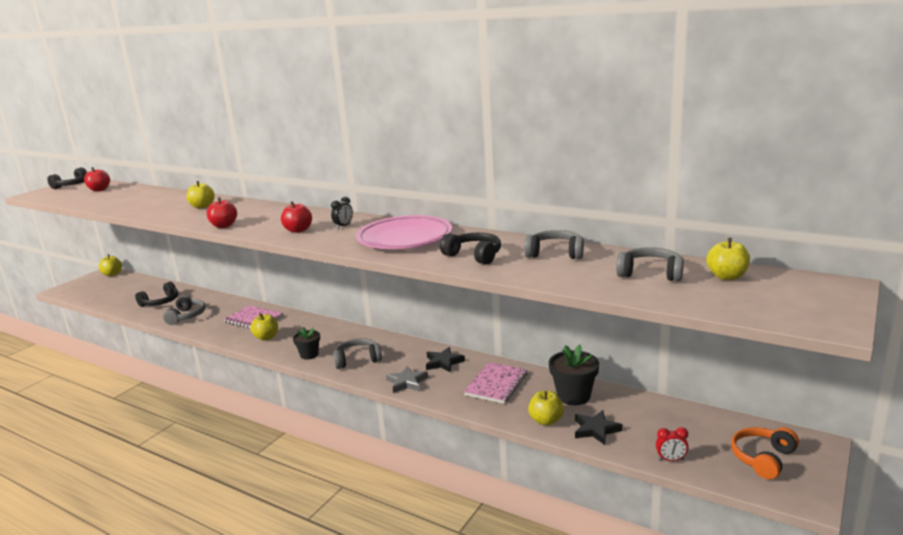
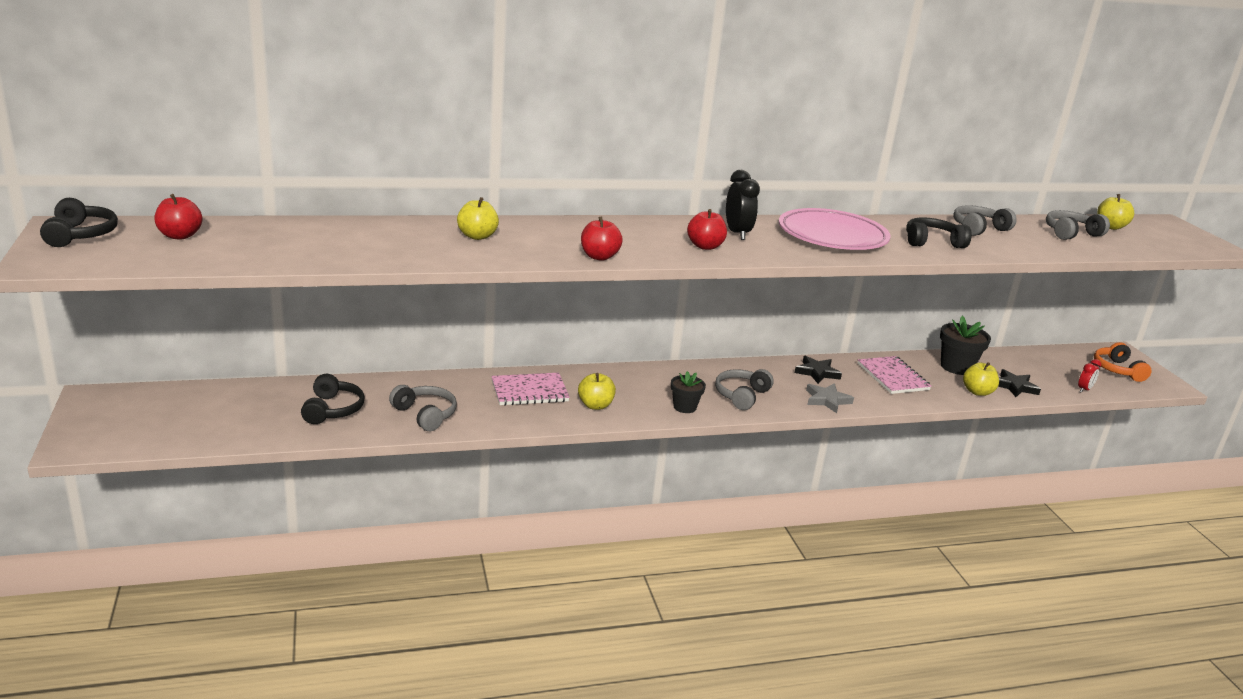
camera: 50 degrees left, 5 degrees up
(112, 274) = (119, 396): yellow apple -> none
(343, 226) = (737, 233): black clock -> black clock, size x1.69

